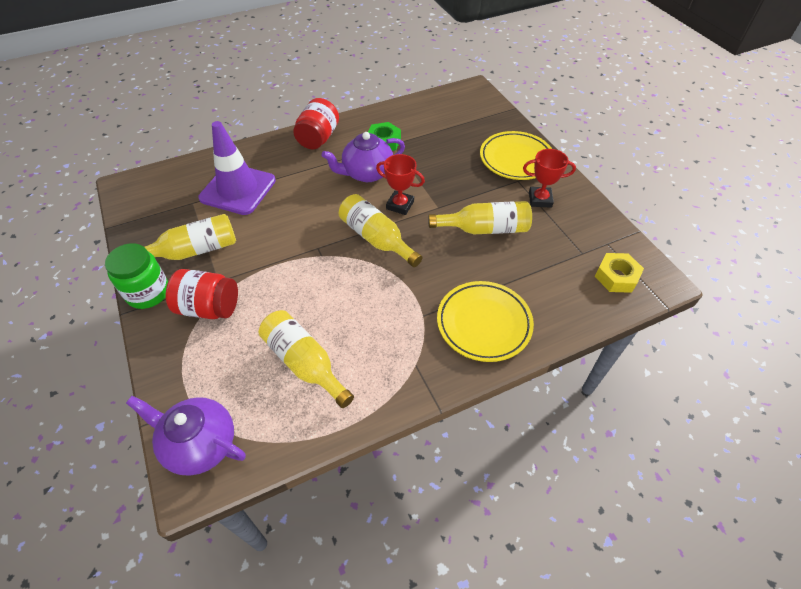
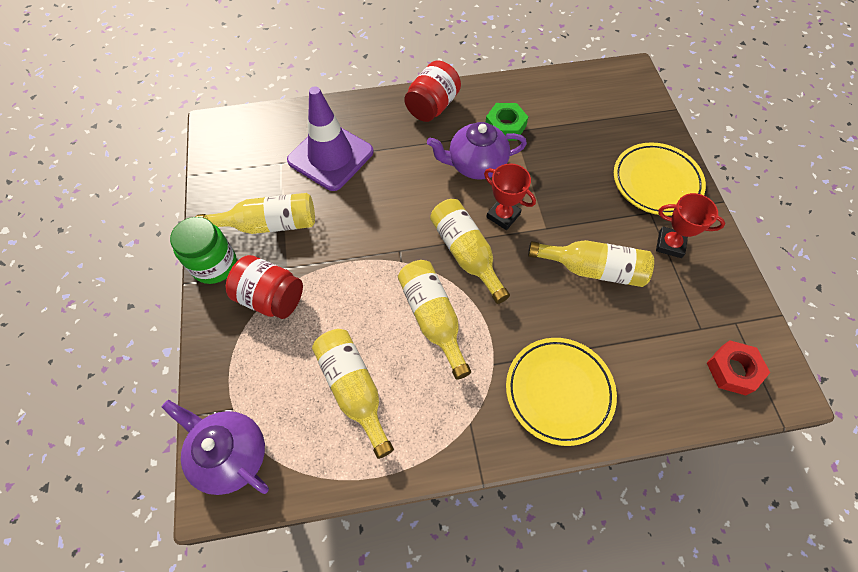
camera: 15 degrees right, 10 degrees up
(361, 292) = (433, 318): none -> yellow bottle
(616, 277) = (733, 370): yellow nut -> red nut

